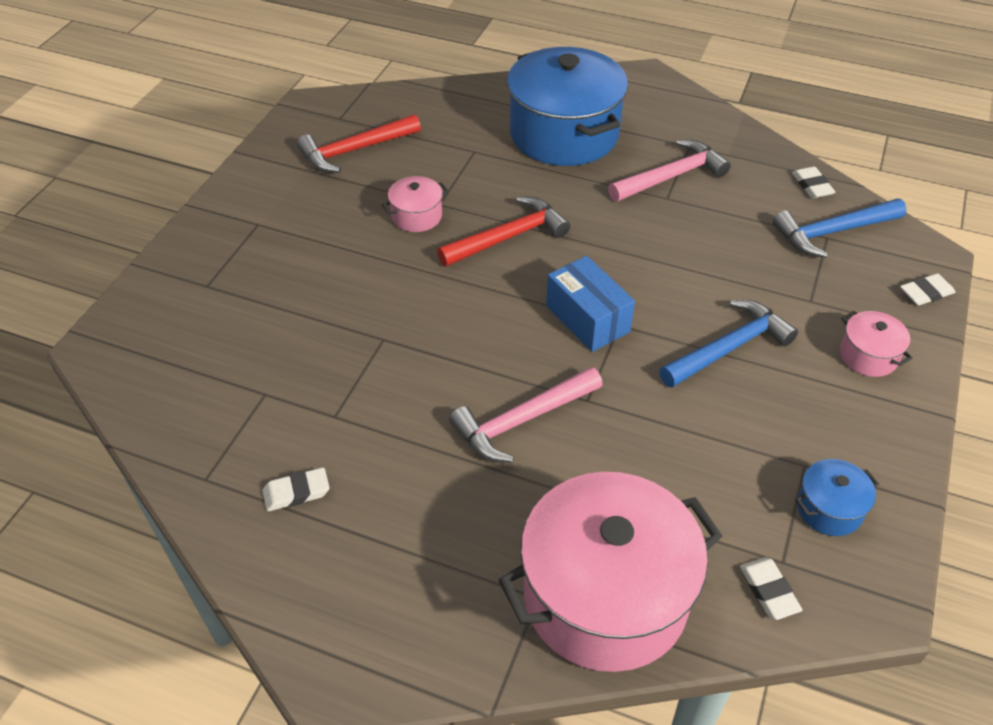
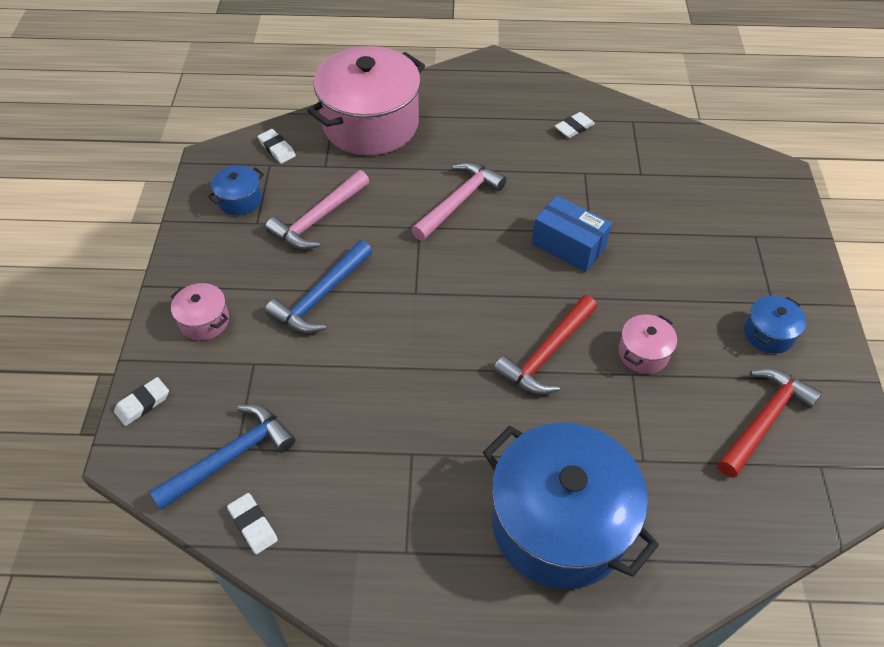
camera: 160 degrees right, 5 degrees up
(288, 202) = (768, 333): none -> blue pot
(587, 319) = (443, 291): blue box -> blue box (568, 245)
(671, 176) = (415, 488): pink hammer -> pink hammer (319, 219)

